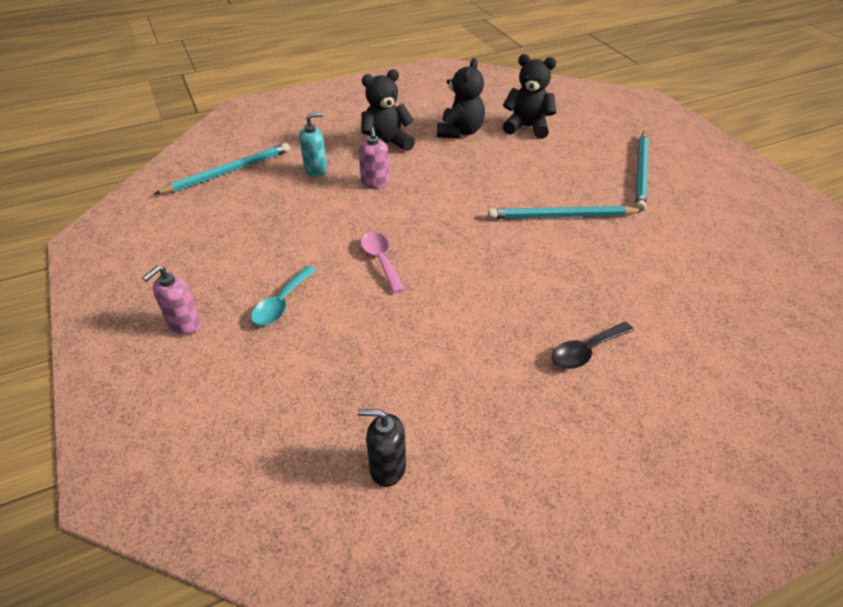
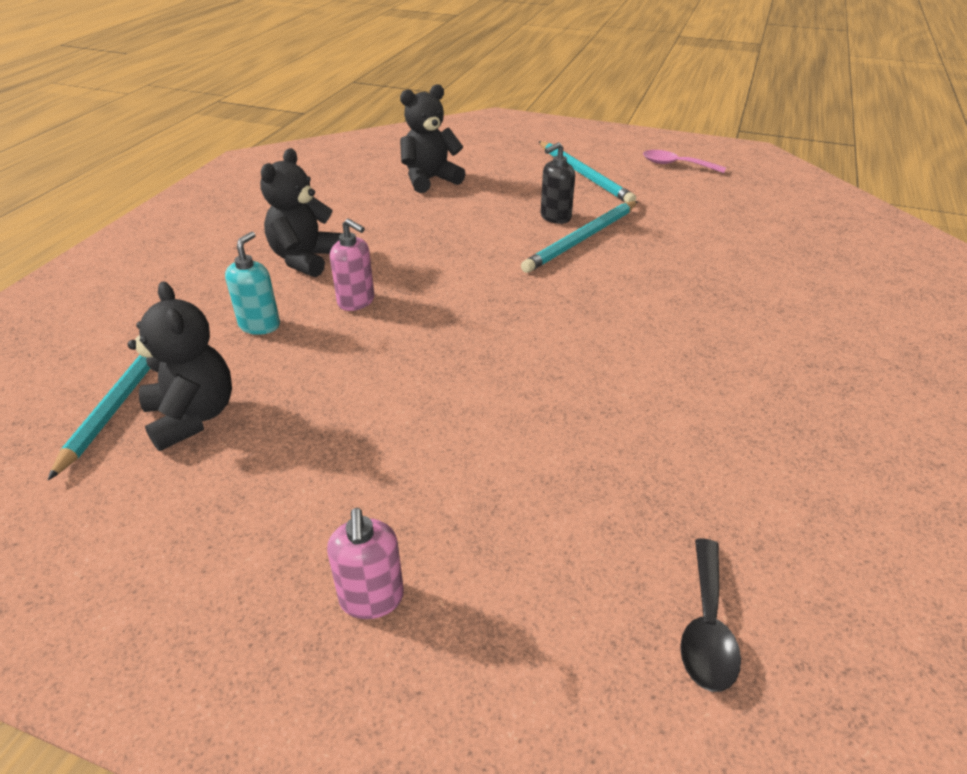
camera: 45 degrees left, 5 degrees down
(281, 303) = (455, 484): turquoise spoon -> none
(380, 260) = (488, 370): pink spoon -> pink spoon (676, 165)
(387, 468) = (810, 547): black soap dispenser -> black soap dispenser (555, 217)
(460, 132) = (369, 211): black teddy bear -> black teddy bear (192, 417)
(586, 351) = (772, 332): black spoon -> black spoon (707, 627)

